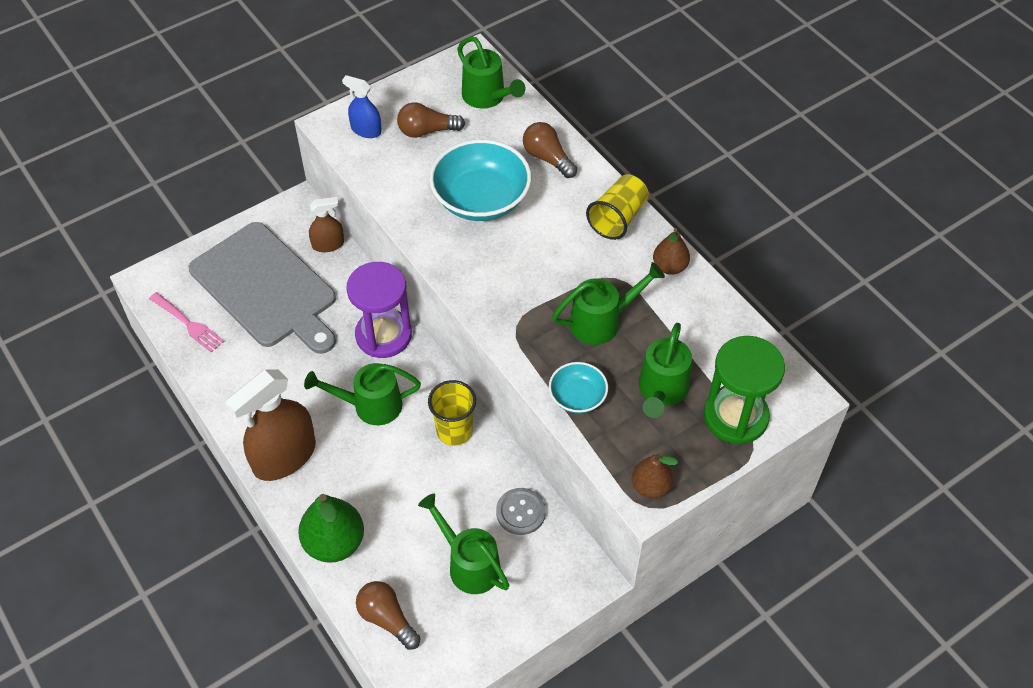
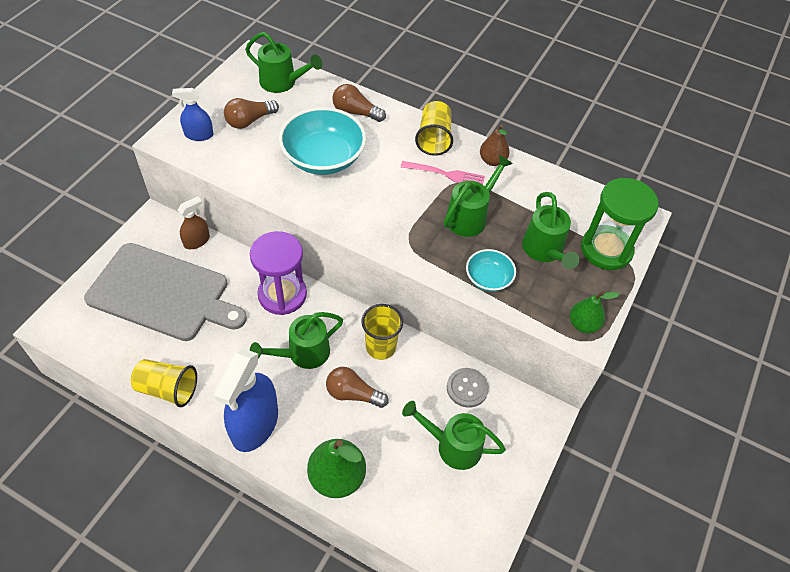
camera: 30 degrees left, 0 degrees up
(187, 323) = (108, 347): pink fork -> pink fork (445, 174)
(221, 387) = (168, 389): none -> yellow cup
(284, 456) = (255, 424): brown spray bottle -> blue spray bottle
(387, 619) = (415, 520): brown light bulb -> brown light bulb (353, 394)
(651, 487) = (583, 324): brown pear -> green pear

